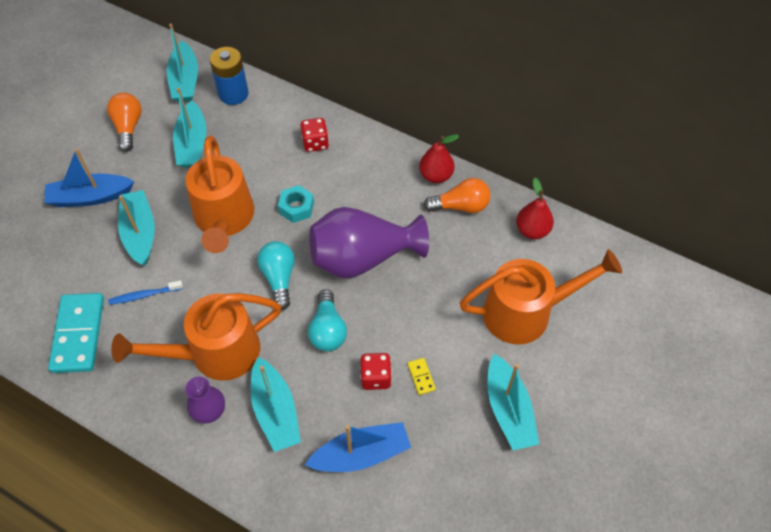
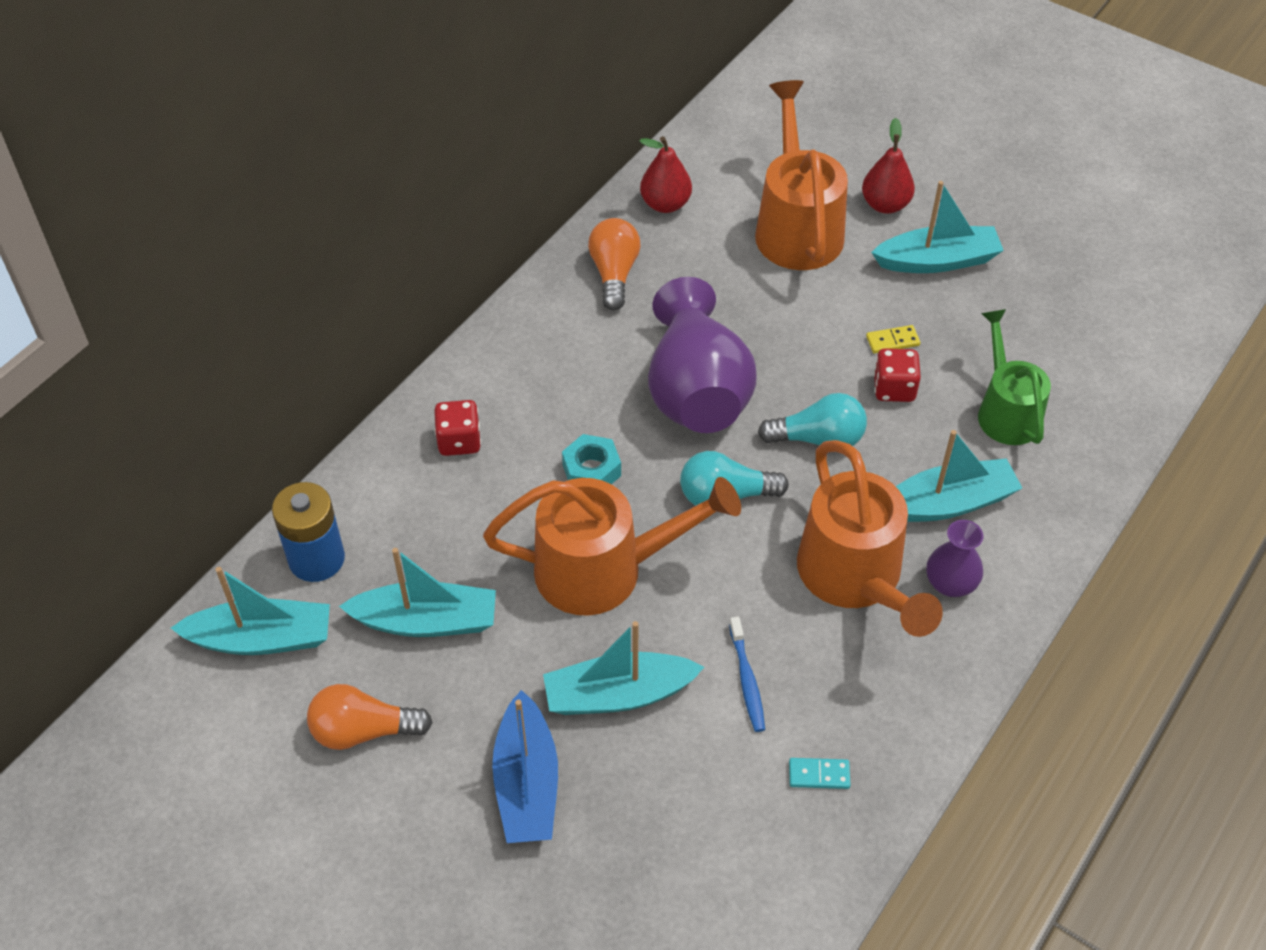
camera: 85 degrees left, 5 degrees down
(78, 334) = (819, 775): turquoise domino -> turquoise domino, size x0.42
(361, 454) = (1005, 410): blue boat -> green watering can
(436, 176) = (553, 296): red pear -> red pear (885, 204)

